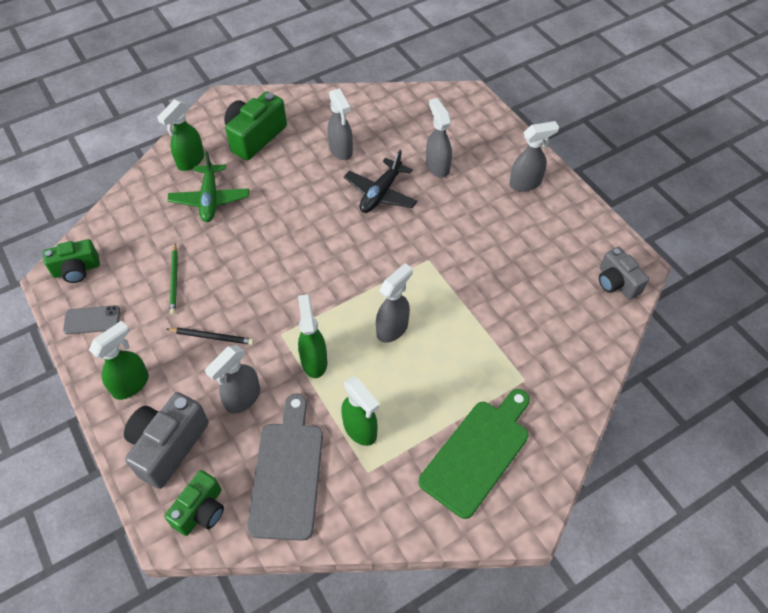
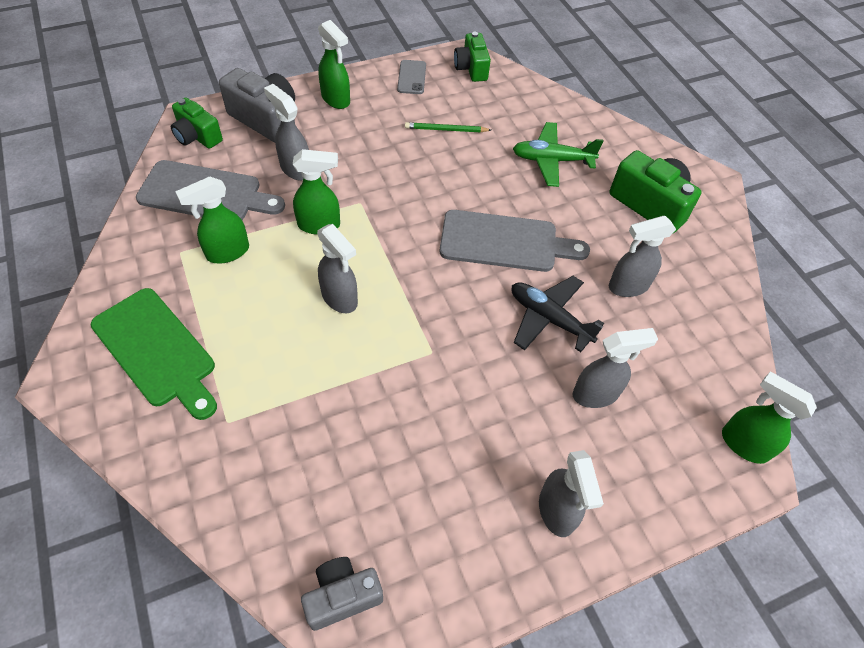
camera: 95 degrees right, 0 degrees up
(190, 161) = (610, 148): green spray bottle -> green spray bottle (743, 444)
(212, 337) = (371, 152): black pencil -> none
(310, 225) = (505, 242): none -> grey cutting board

